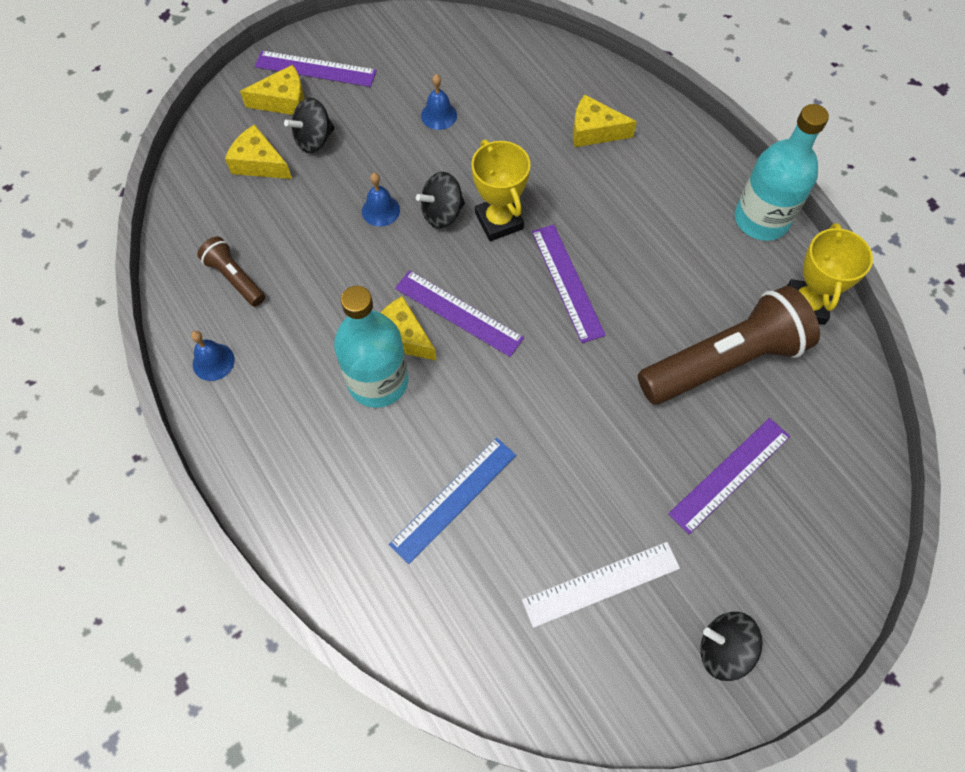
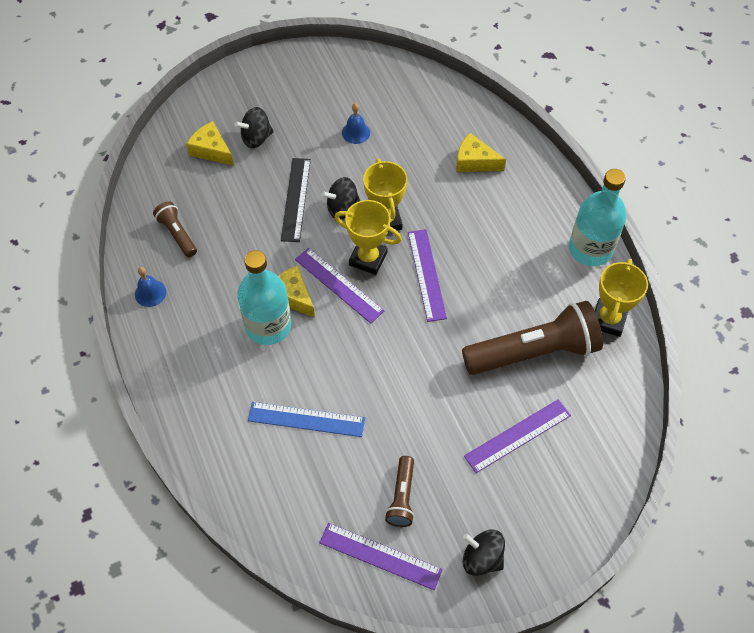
camera: 10 degrees right, 5 degrees down
(283, 101) = (239, 105): yellow cheese -> none
(315, 68) = (268, 83): purple ruler -> purple ruler (380, 556)
(380, 210) = (296, 199): blue bell -> black ruler
(453, 498) = (306, 419): blue ruler -> blue ruler turned 45 degrees clockwise
(488, 273) = (368, 258): none -> yellow trophy
(601, 583) = (402, 497): white ruler -> brown flashlight

